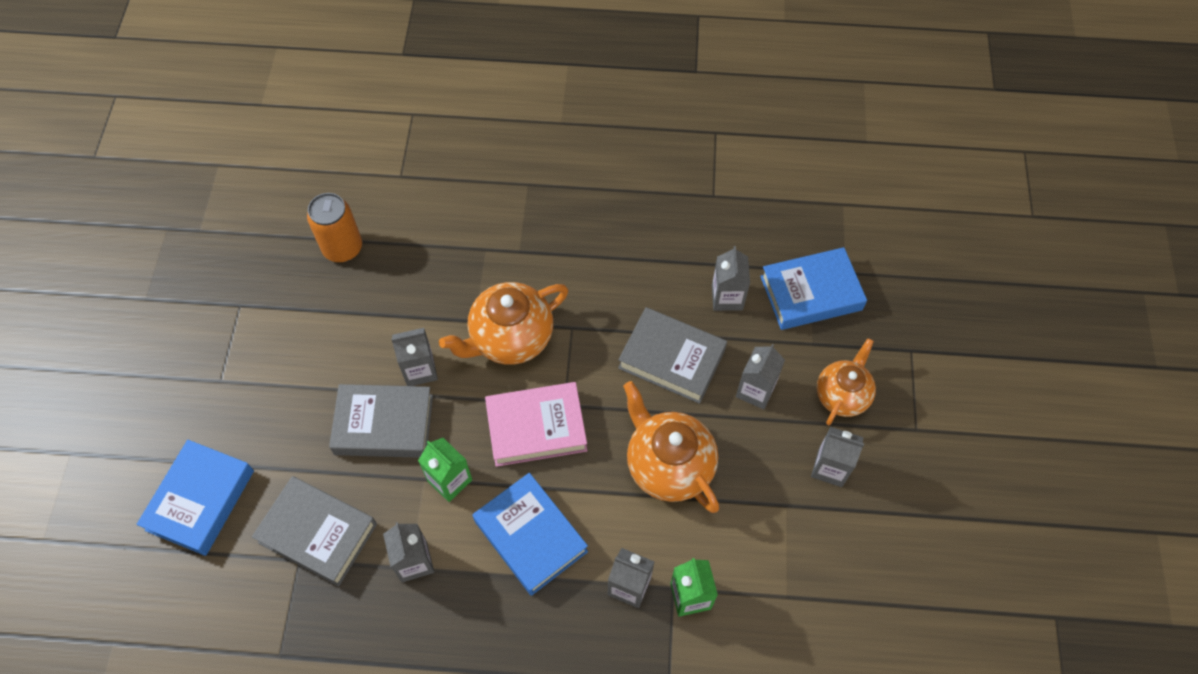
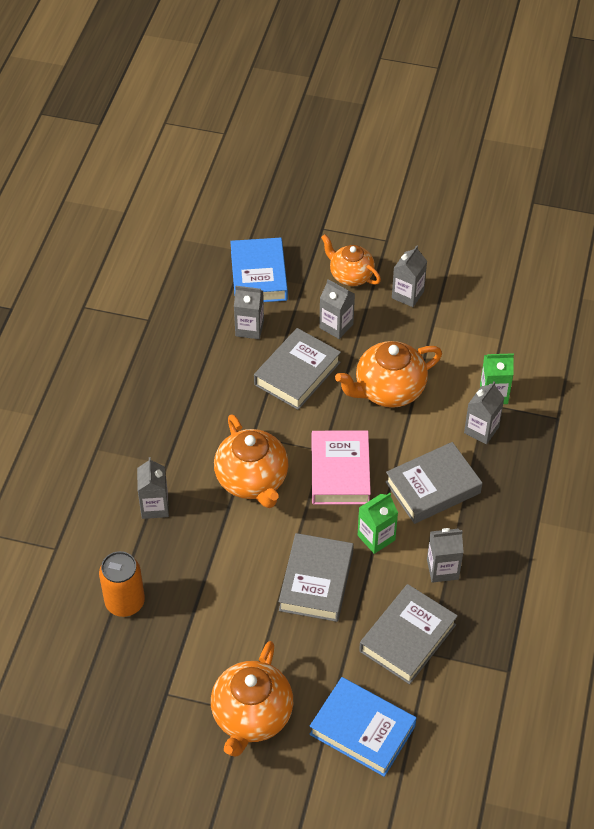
camera: 80 degrees left, 10 degrees down
(215, 388) = (251, 716): none -> orange teapot
(420, 370) = (269, 550): grey carton -> grey carton (155, 506)
(530, 536) = (433, 487): blue book -> grey book

